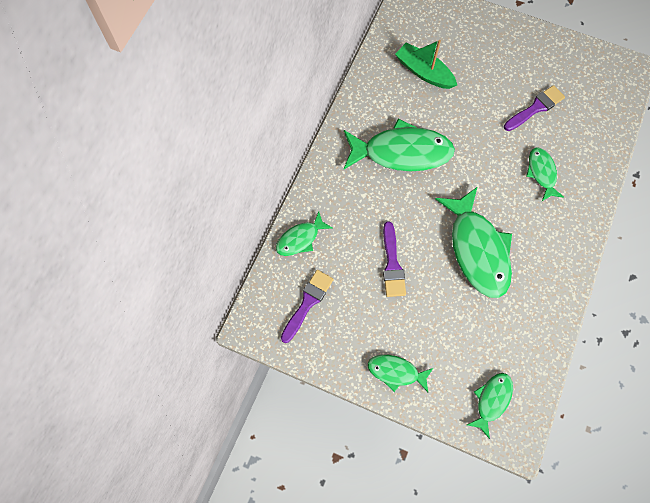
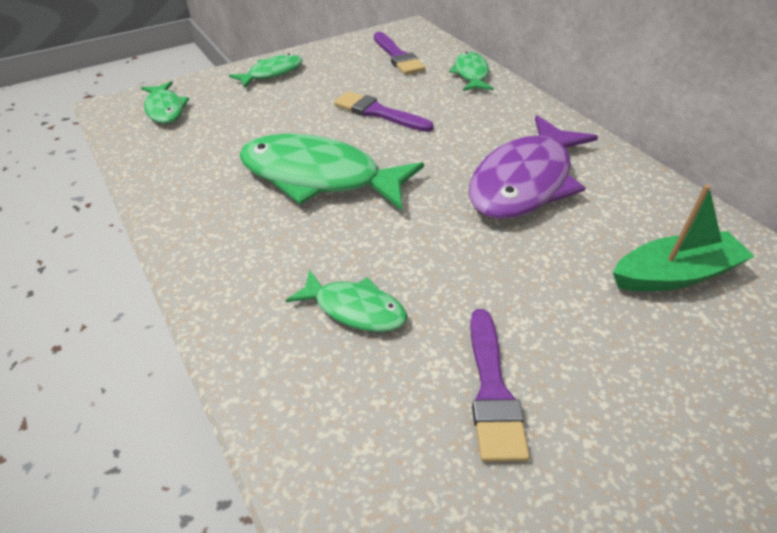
camera: 125 degrees right, 25 degrees down
(401, 152) = (525, 181): green fish -> purple fish

